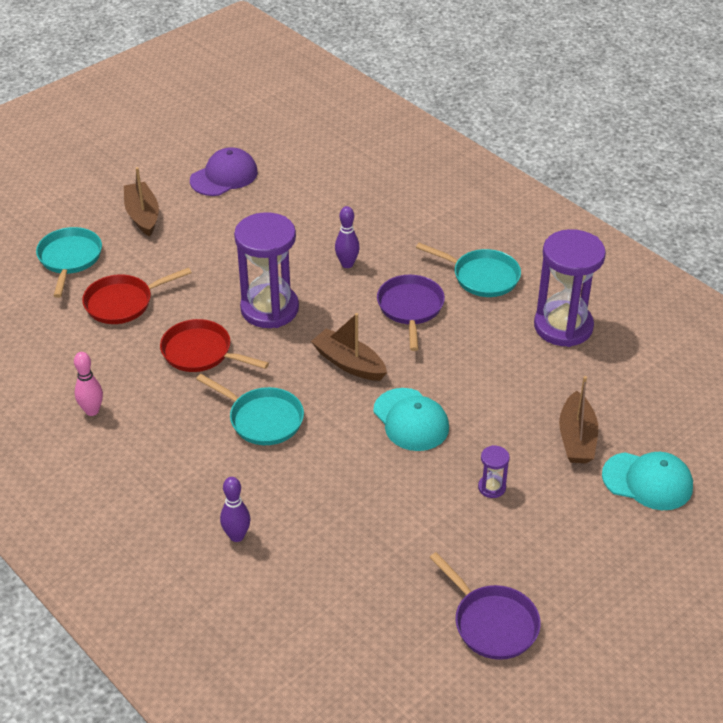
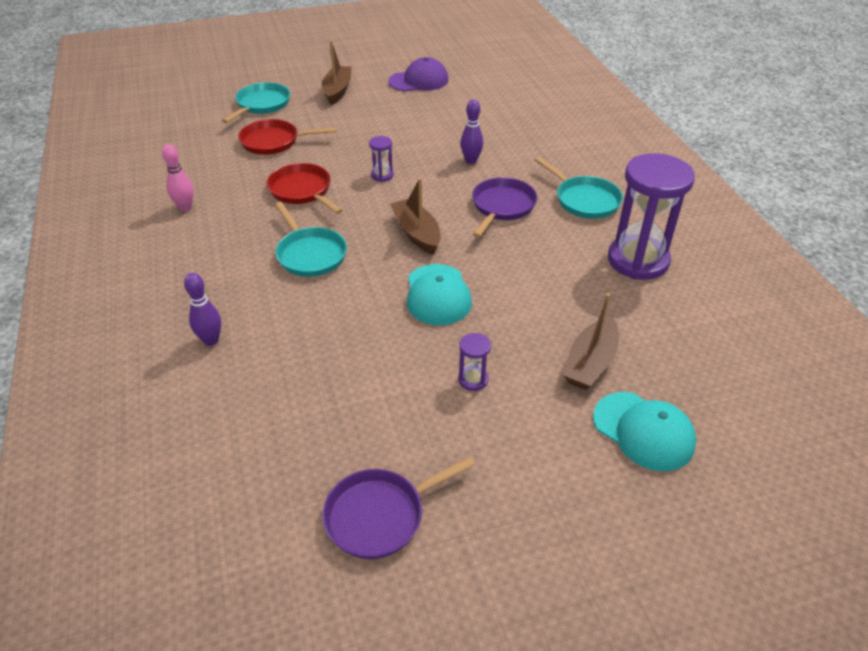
camera: 25 degrees right, 0 degrees up
(269, 309) = (382, 175): purple hourglass -> purple hourglass, size x0.42
(492, 623) = (381, 515): purple pan -> purple pan turned 75 degrees clockwise

